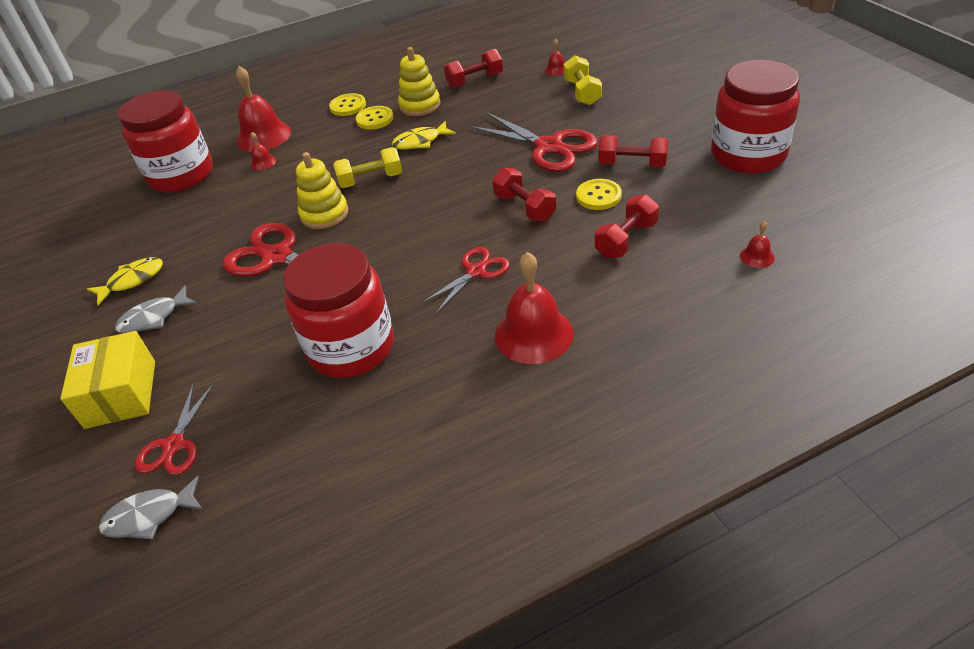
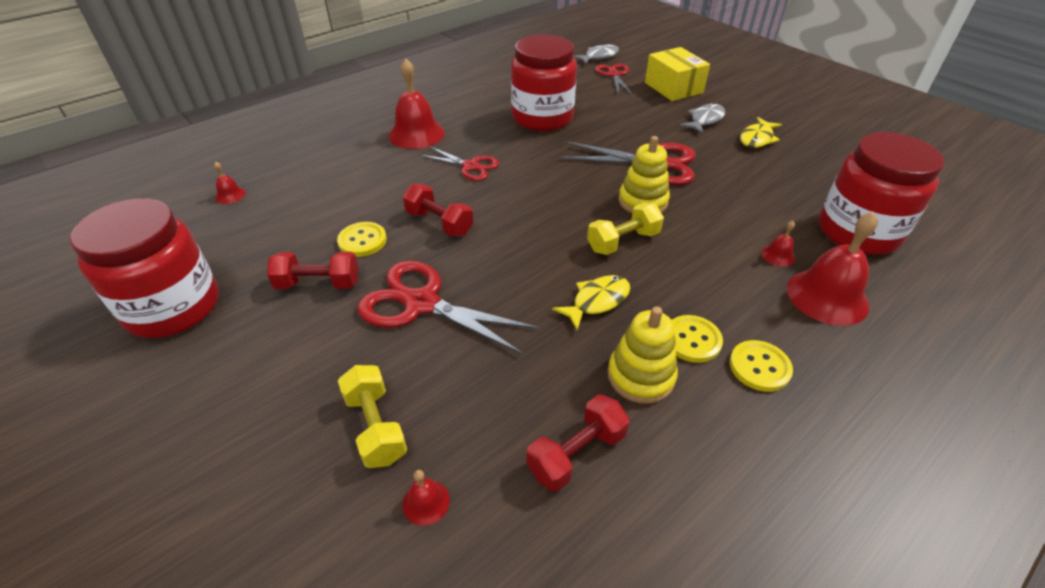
camera: 160 degrees right, 0 degrees up
(476, 271) = (470, 166): red scissors -> red scissors turned 90 degrees counterclockwise
(626, 240) = (340, 200): red dumbbell -> none

